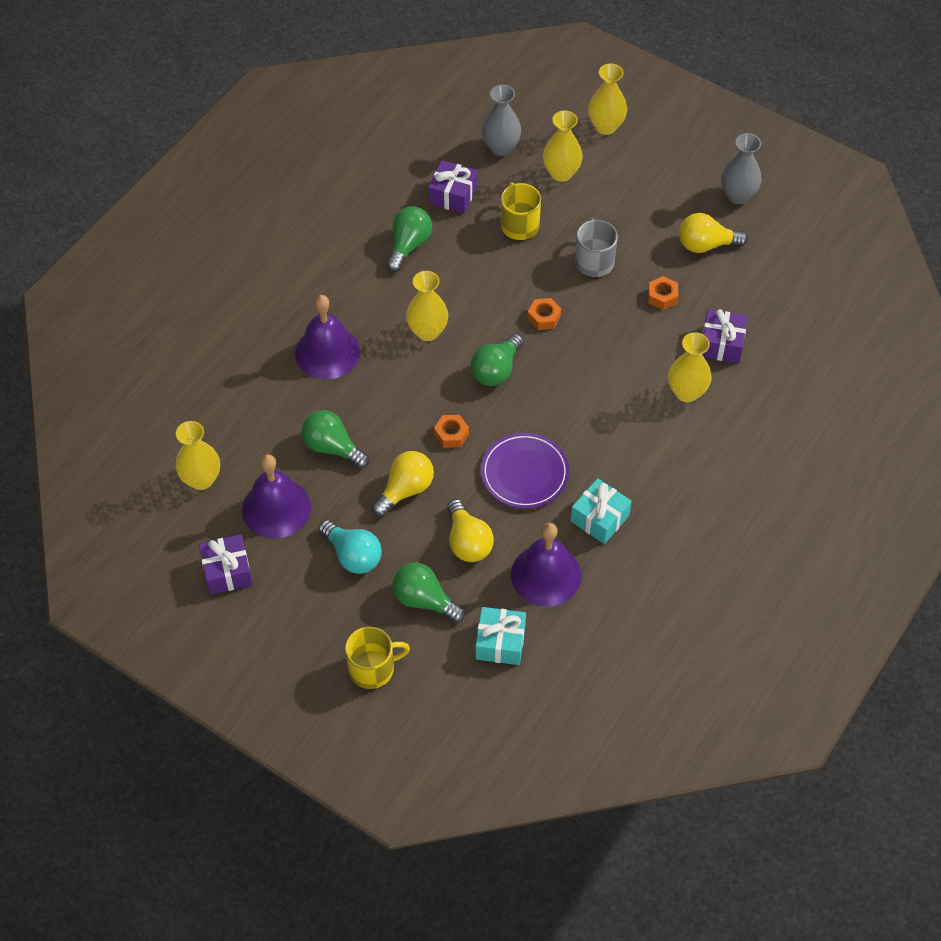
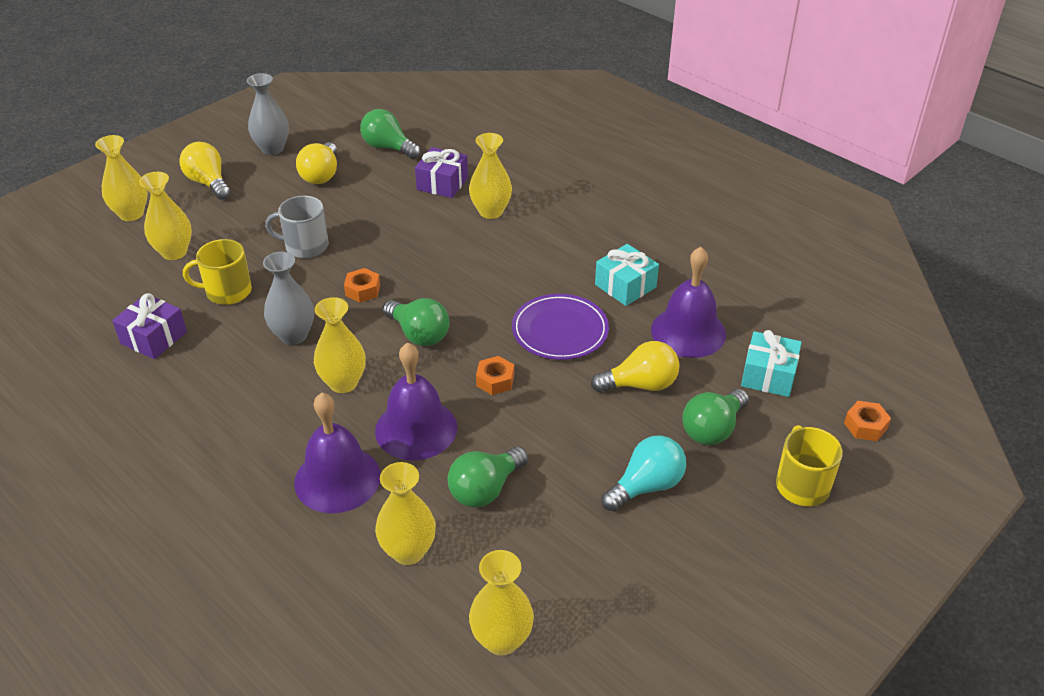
camera: 80 degrees left, 15 degrees down
(227, 571) = (655, 621): purple gift -> none
(267, 410) = (408, 551): none -> yellow vase
(276, 508) = (565, 556): purple bell -> purple bell (416, 429)
(405, 490) = (562, 428): yellow light bulb -> yellow light bulb (208, 183)
(408, 245) = (207, 384): green light bulb -> green light bulb (388, 147)
(501, 147) = (108, 291): grey vase -> grey vase (293, 335)
(662, 296) = (371, 209): orange nut -> orange nut (865, 426)

